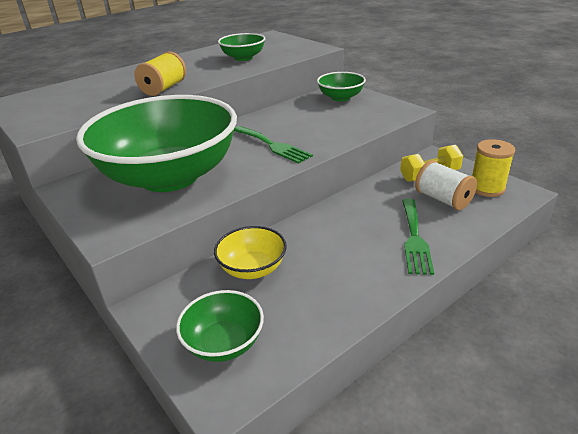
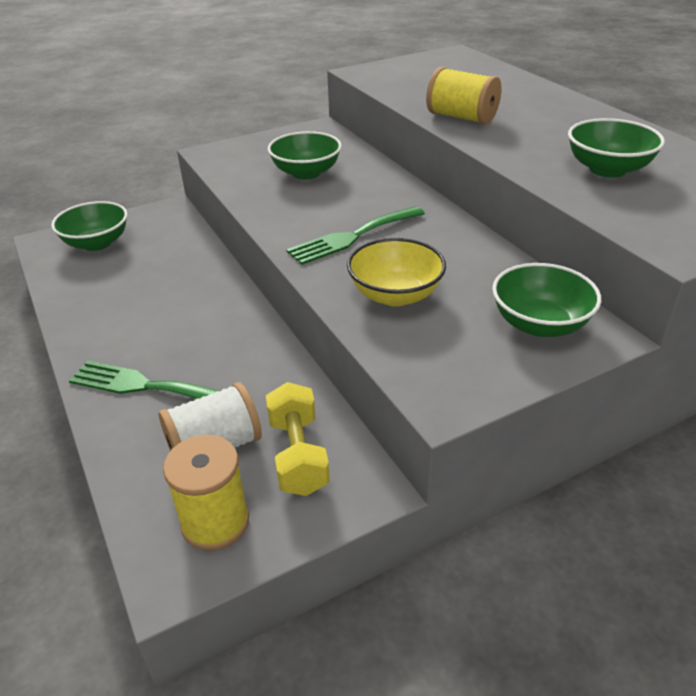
camera: 100 degrees right, 5 degrees up
(170, 176) = (306, 173): green bowl -> green bowl, size x0.43
(252, 268) = (180, 260): yellow bowl -> yellow bowl (395, 295)

